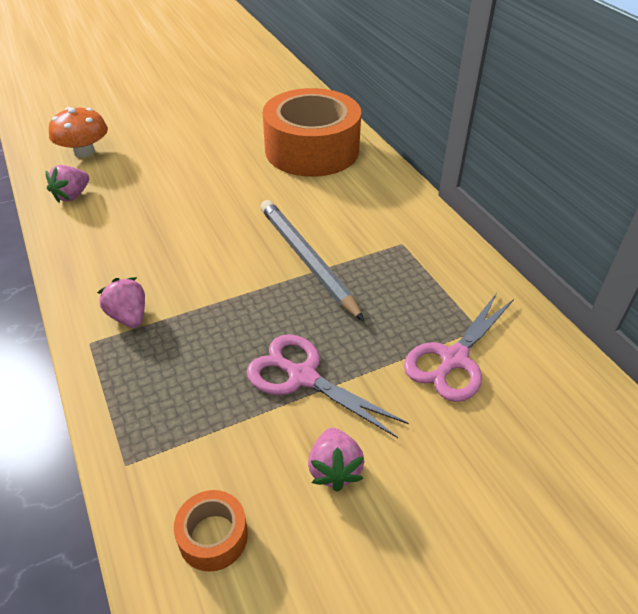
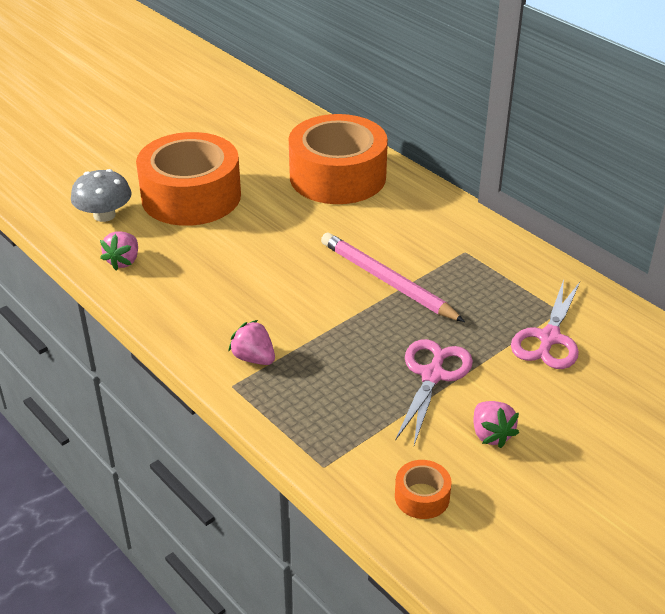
camera: 15 degrees left, 5 degrees down
(84, 152) = (104, 215): orange mushroom -> grey mushroom
(169, 147) = (191, 196): none -> orange tape
(302, 377) = (432, 375): pink scissors -> pink scissors turned 90 degrees clockwise
(307, 260) = (387, 281): grey pencil -> pink pencil

